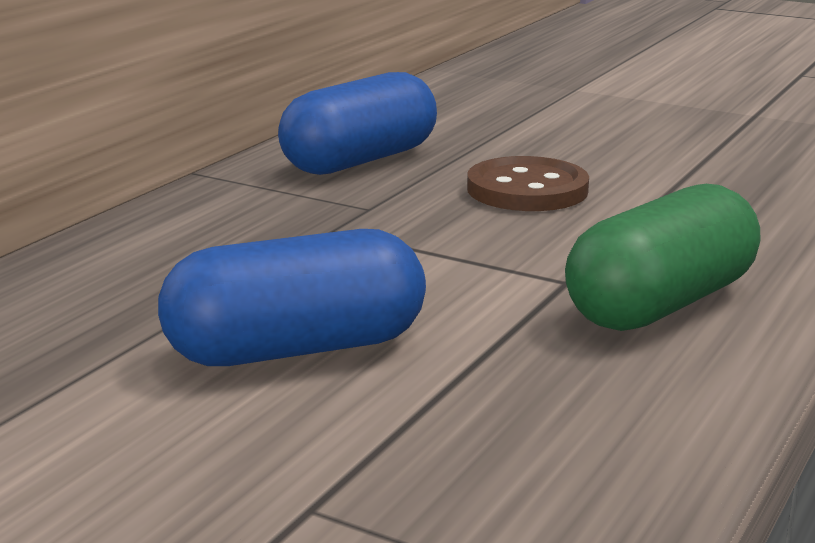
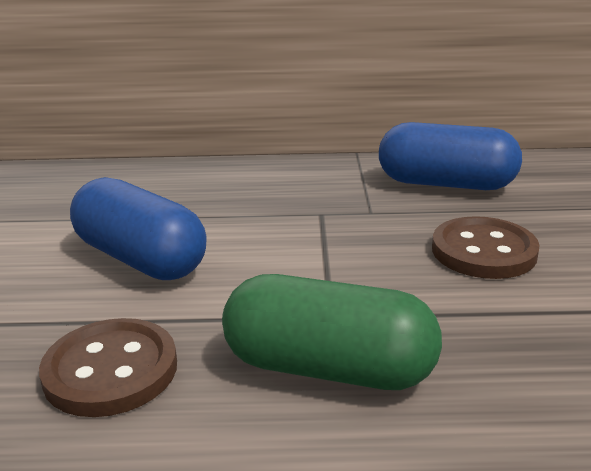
camera: 60 degrees right, 5 degrees up
(555, 412) = (111, 370): none -> brown button

